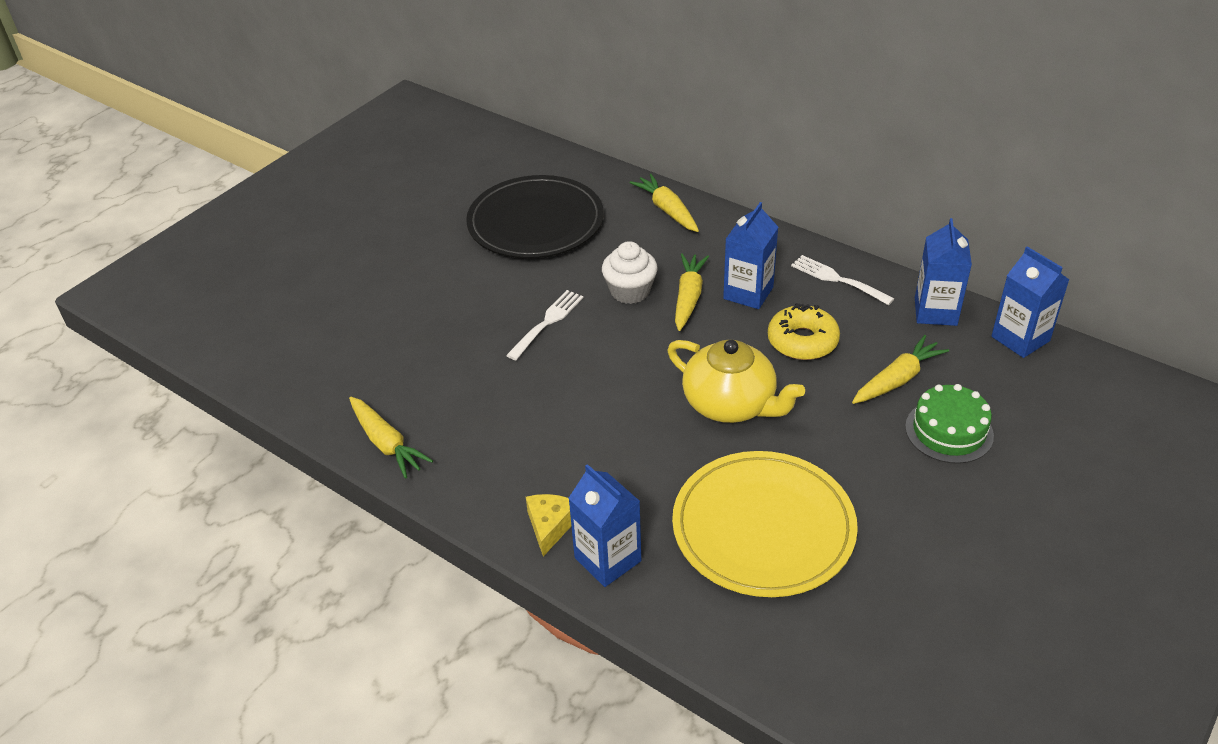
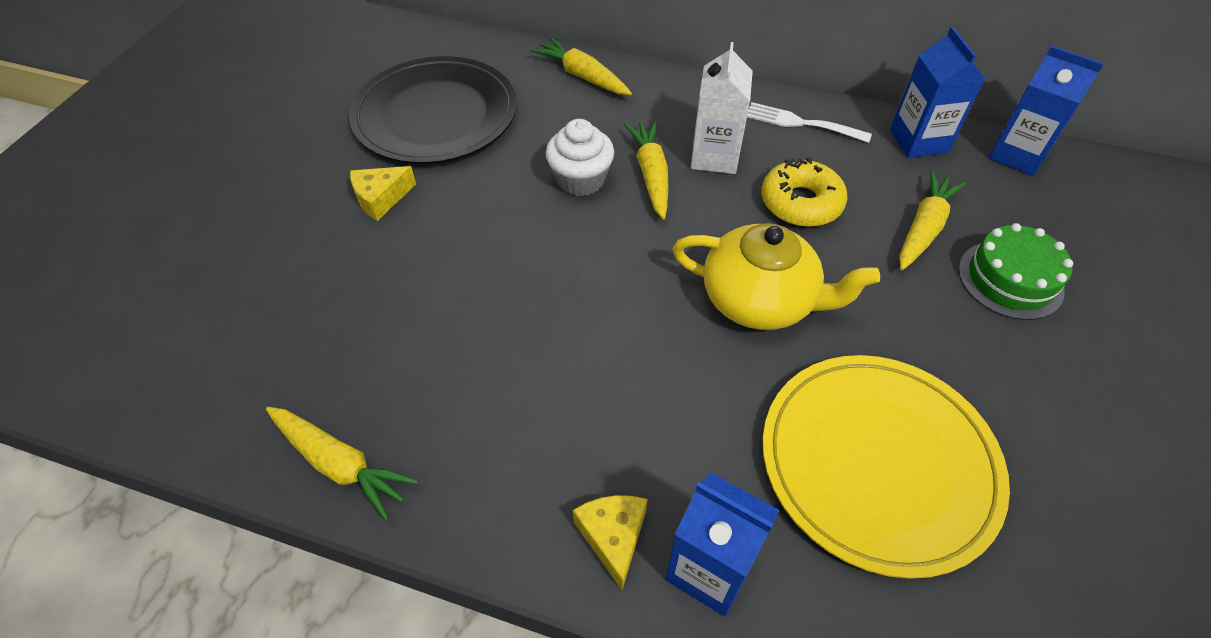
camera: 20 degrees left, 10 degrees up
(472, 277) = (381, 198): none -> yellow cheese
(547, 322) = (497, 239): white fork -> none
(748, 293) = (714, 156): blue carton -> white carton

